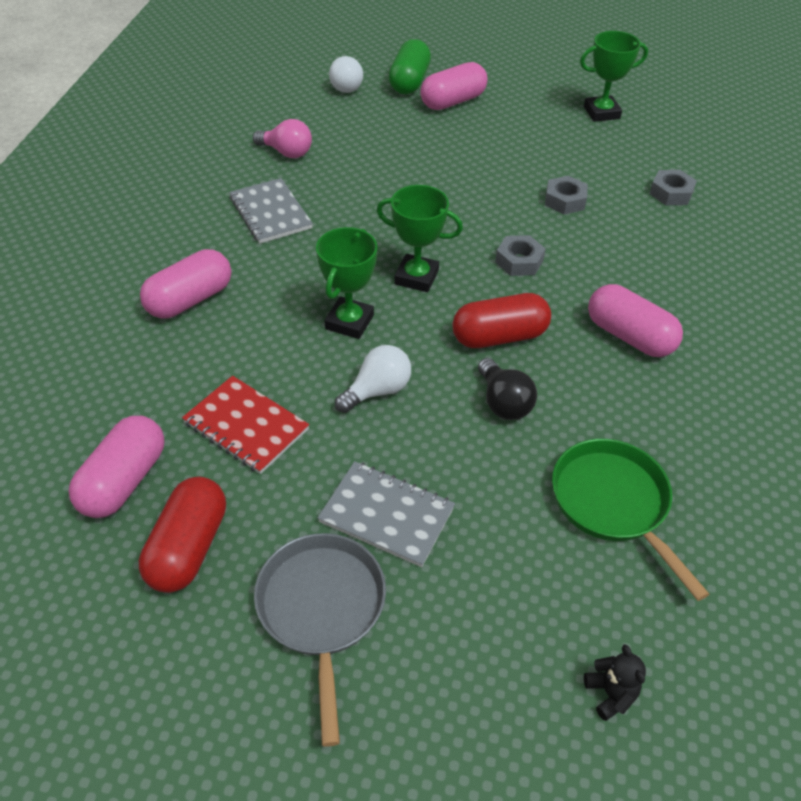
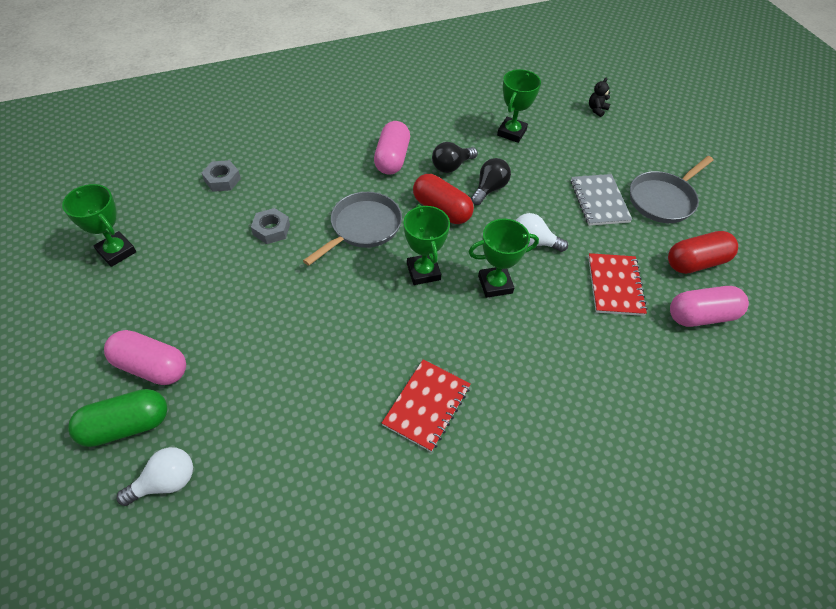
camera: 125 degrees left, 5 degrees up
(190, 300) = (560, 389): pink capsule -> none
(270, 213) = (426, 405): grey notebook -> red notebook
(286, 152) = (331, 455): pink light bulb -> none
(519, 261) = (362, 228): grey nut -> grey pan
(576, 387) = (451, 166): none -> black light bulb
(613, 504) = (511, 132): green pan -> green trophy

